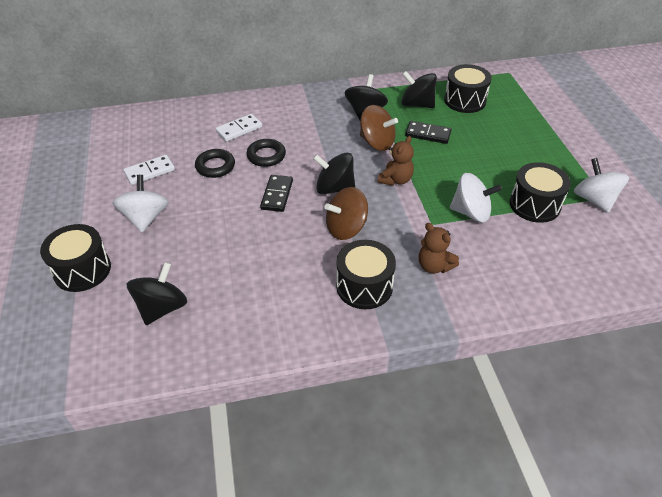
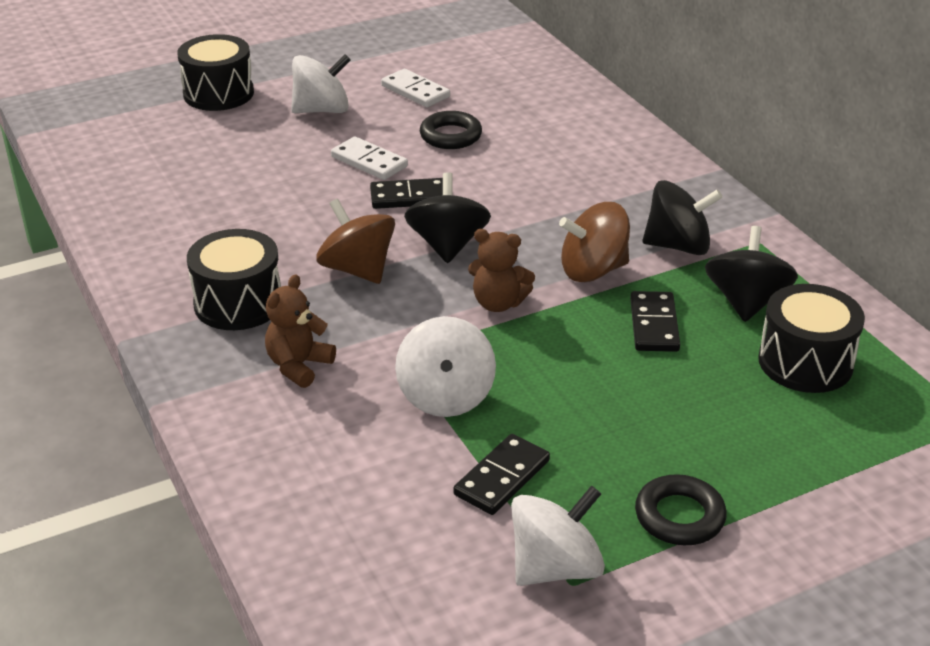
camera: 75 degrees right, 10 degrees down
(162, 308) = (168, 157): black spinning top -> none
(239, 129) = (550, 137): white domino -> white domino (369, 162)
(266, 156) = (497, 171): black ring -> black ring (679, 516)
(377, 142) = (593, 270): brown spinning top -> brown spinning top turned 60 degrees clockwise
(534, 204) = (502, 477): black drum -> black domino

